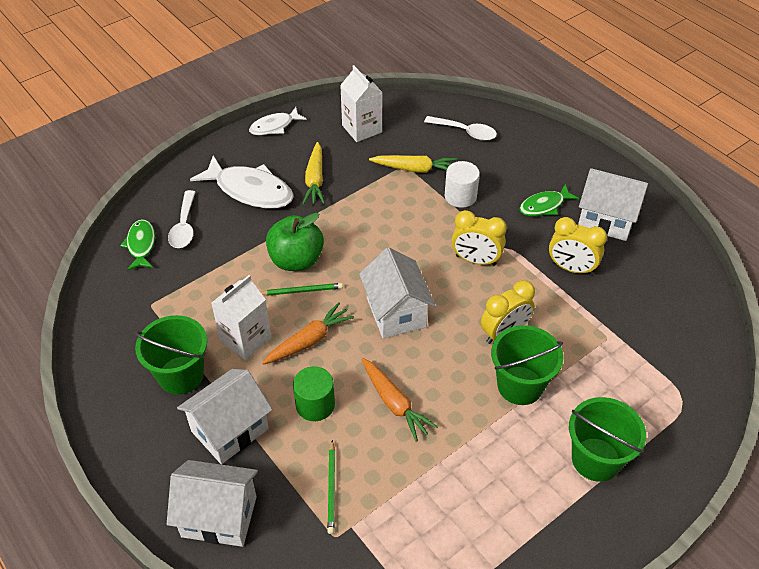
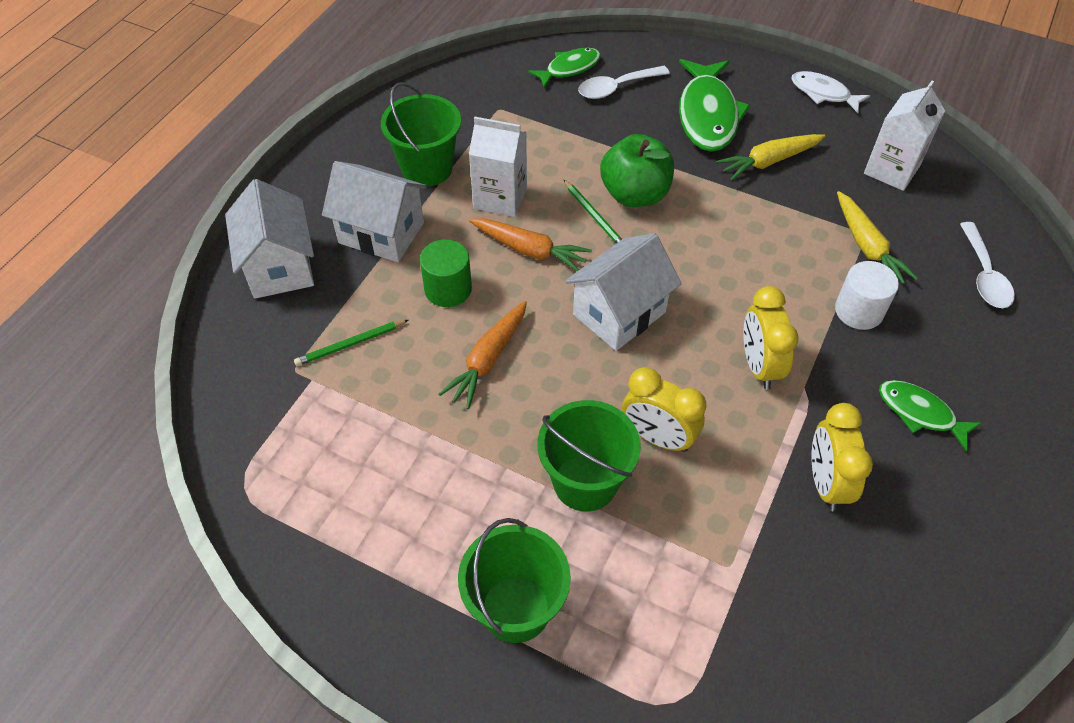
camera: 65 degrees right, 5 degrees up
(250, 190) = (707, 115): white fish -> green fish
(606, 220) = (955, 501): white house -> none

